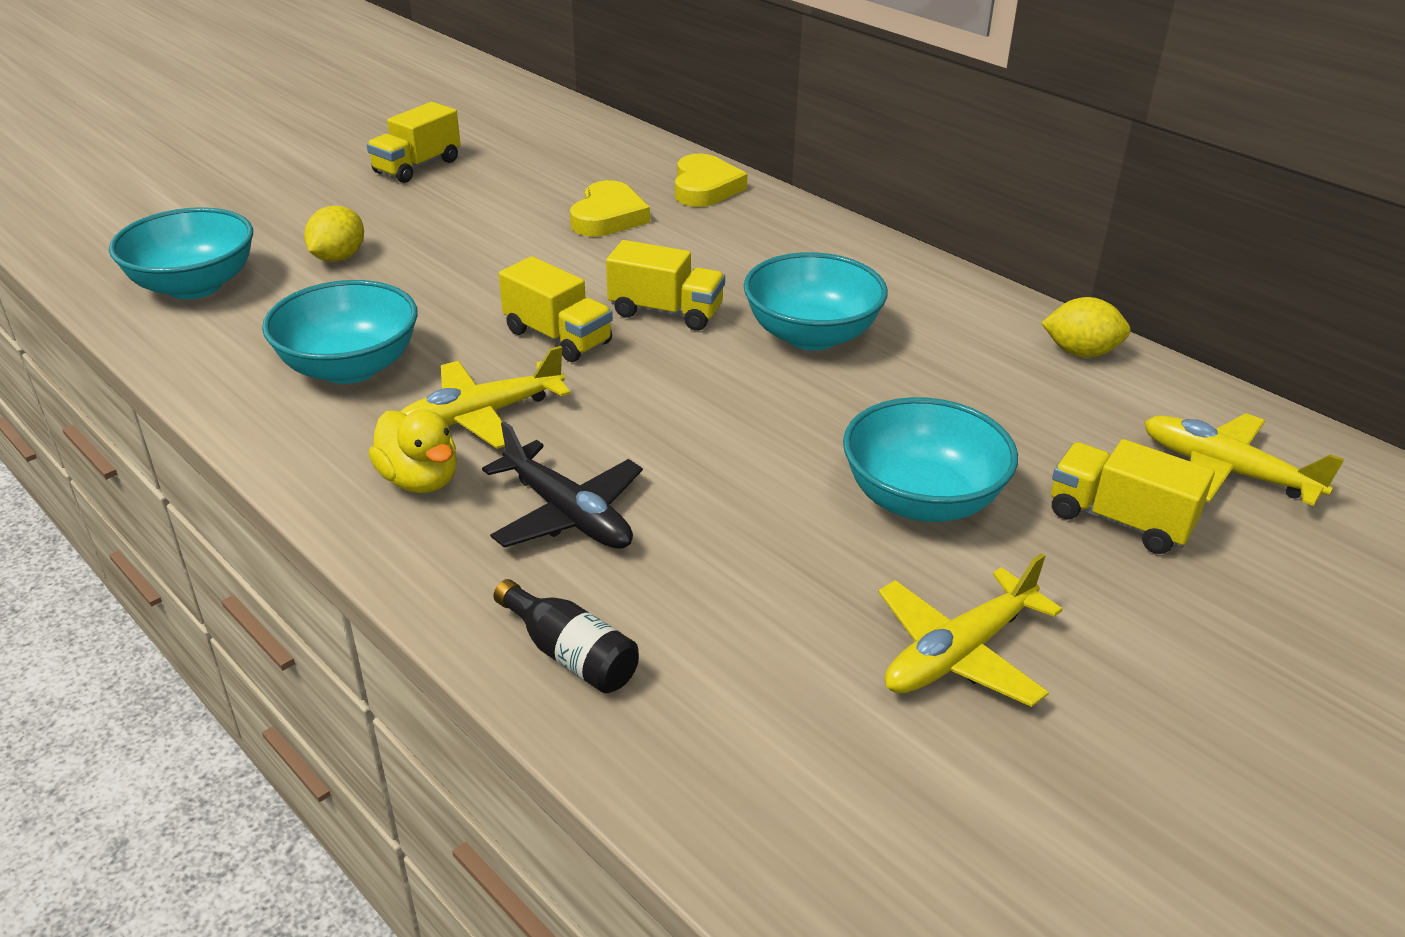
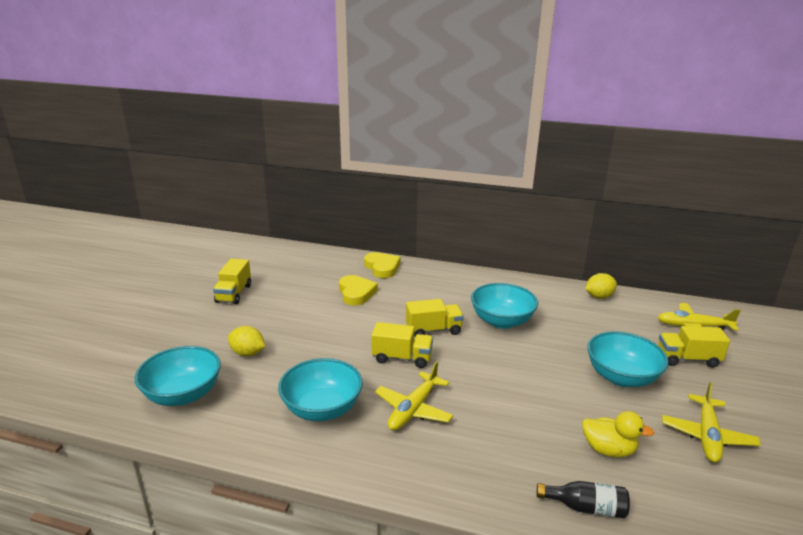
camera: 30 degrees left, 10 degrees down
(338, 258) = (248, 353): yellow lemon -> yellow lemon turned 60 degrees counterclockwise
(420, 480) = (424, 453): yellow duck -> yellow duck (608, 450)
(567, 514) = (505, 441): black plane -> none

